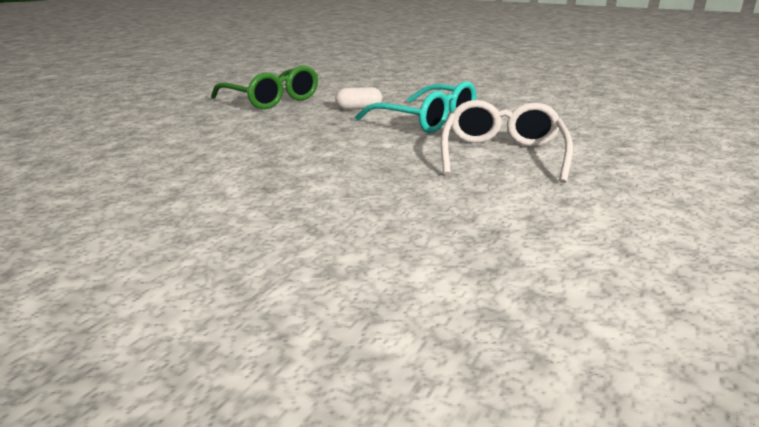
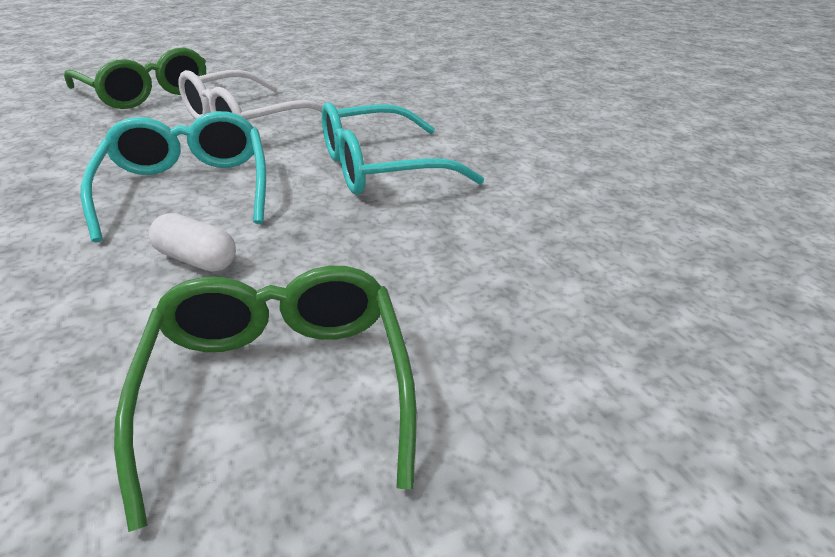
camera: 145 degrees left, 10 degrees up
(343, 155) = (378, 168): none -> turquoise glasses
(635, 150) = (146, 93): none -> green glasses

